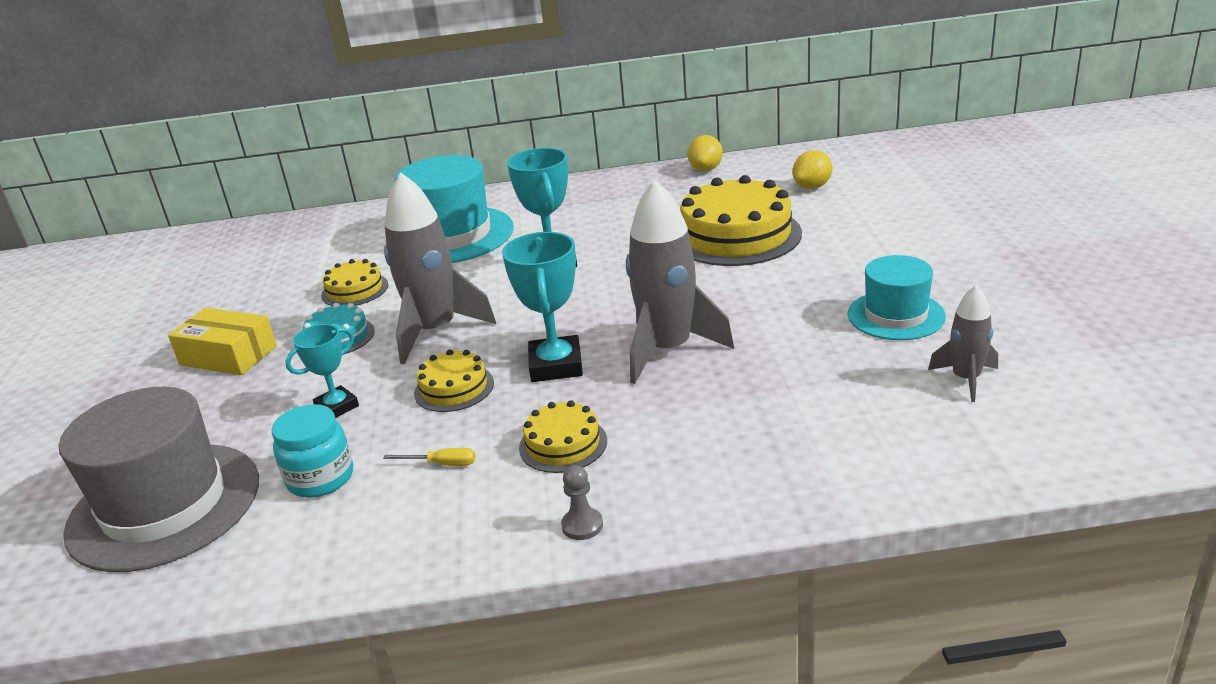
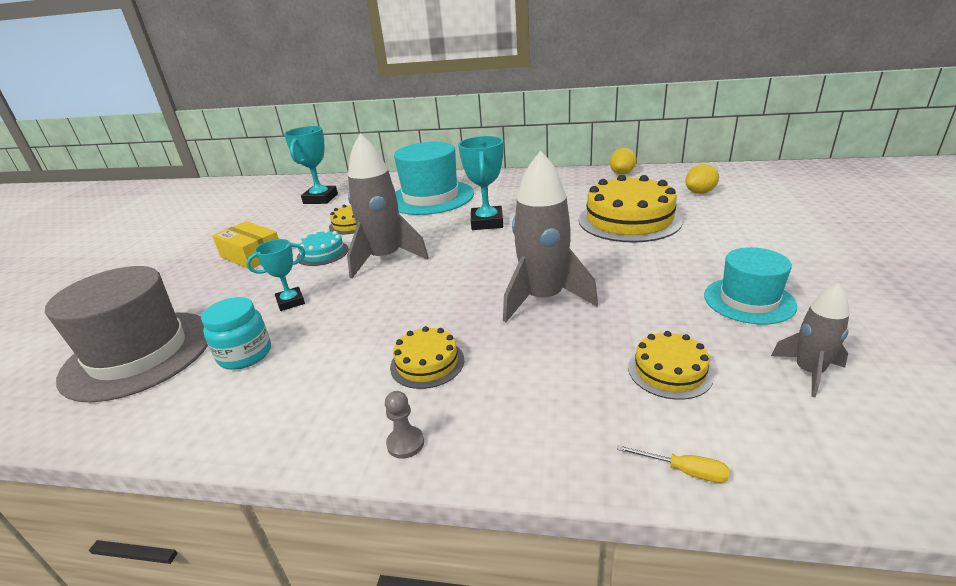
camera: 15 degrees right, 0 degrees up
(442, 464) = (331, 361): yellow screwdriver -> yellow screwdriver (684, 471)
(454, 388) = (374, 302): yellow cake -> yellow cake (669, 371)
(556, 365) = (453, 297): turquoise trophy -> turquoise trophy (320, 199)

